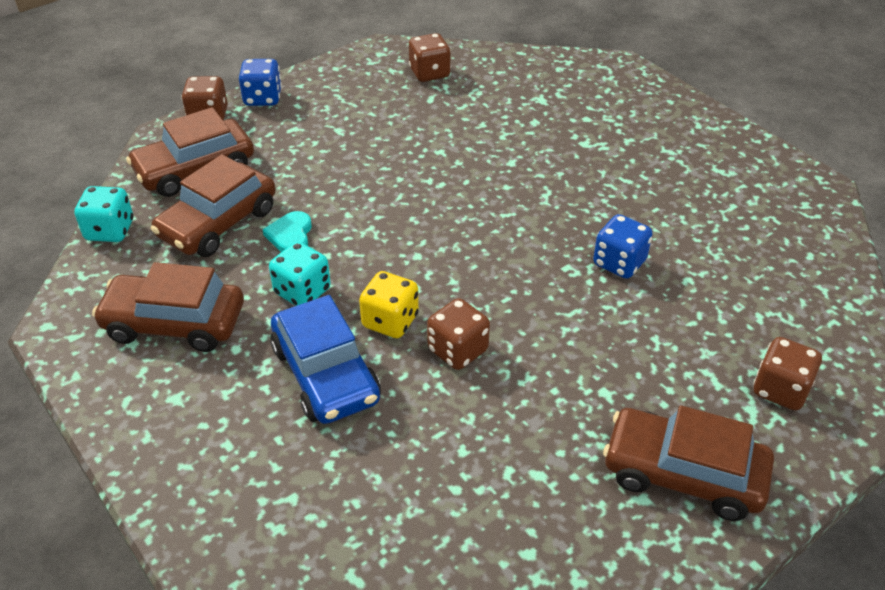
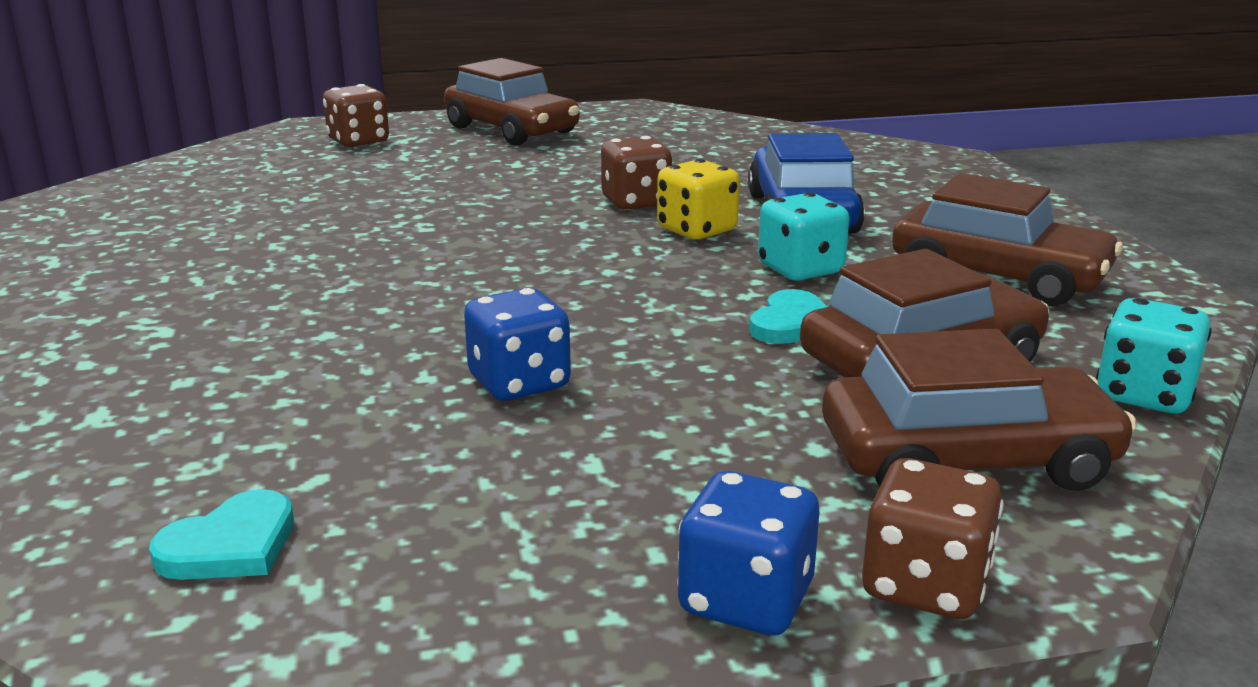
camera: 155 degrees left, 20 degrees down
(429, 73) = (230, 545): brown dice -> turquoise heart
(619, 263) = (359, 219): blue dice -> blue dice (519, 383)

